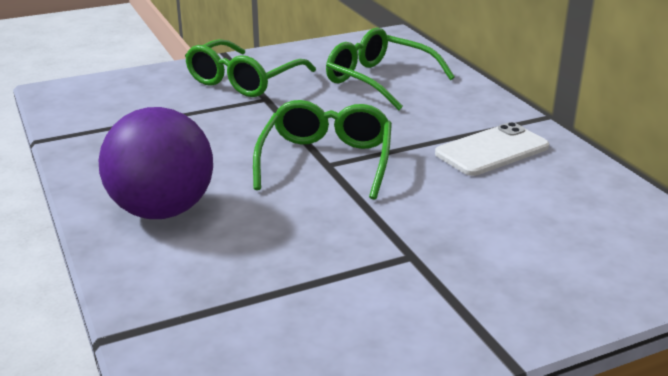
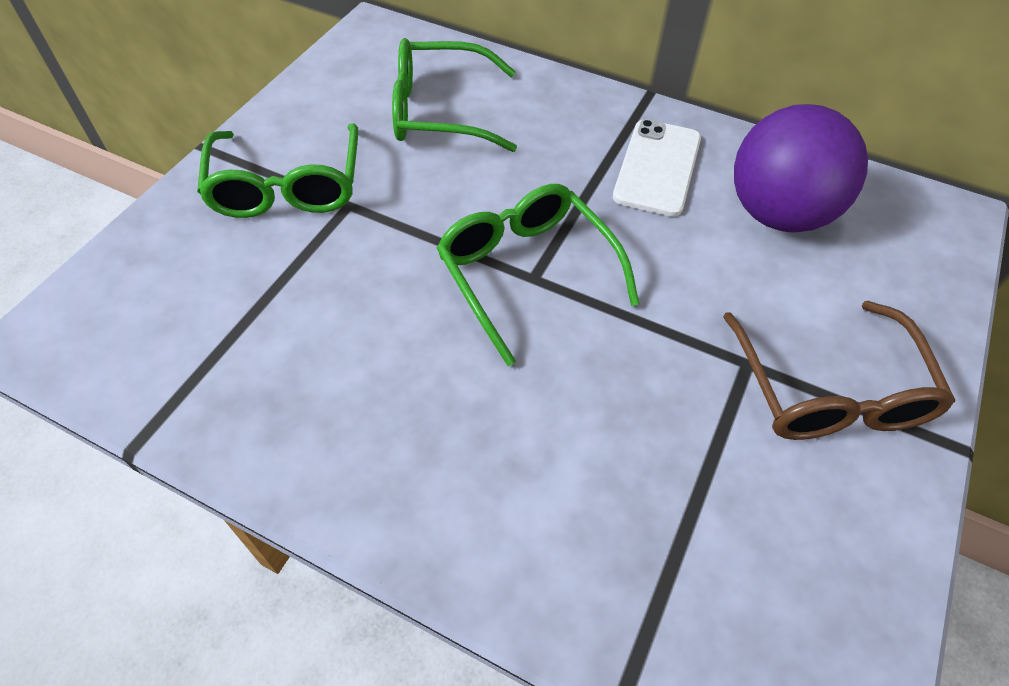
camera: 40 degrees left, 25 degrees up
(162, 210) = (445, 466): purple ball -> purple ball (778, 214)
(451, 293) = (829, 391): none -> brown glasses

